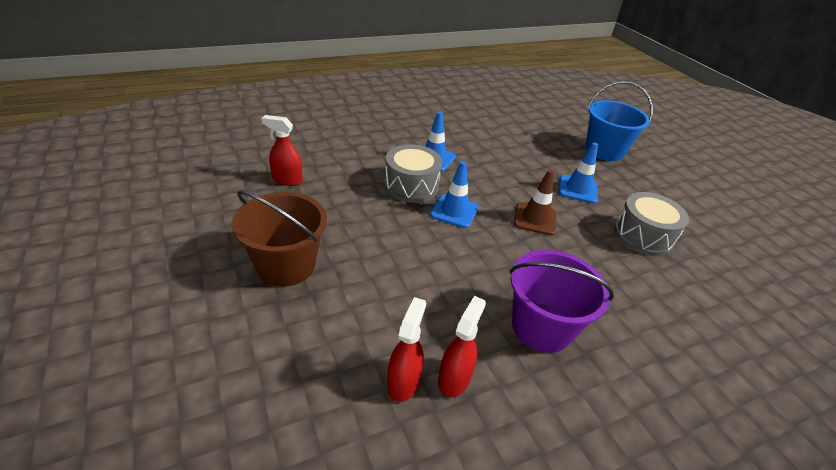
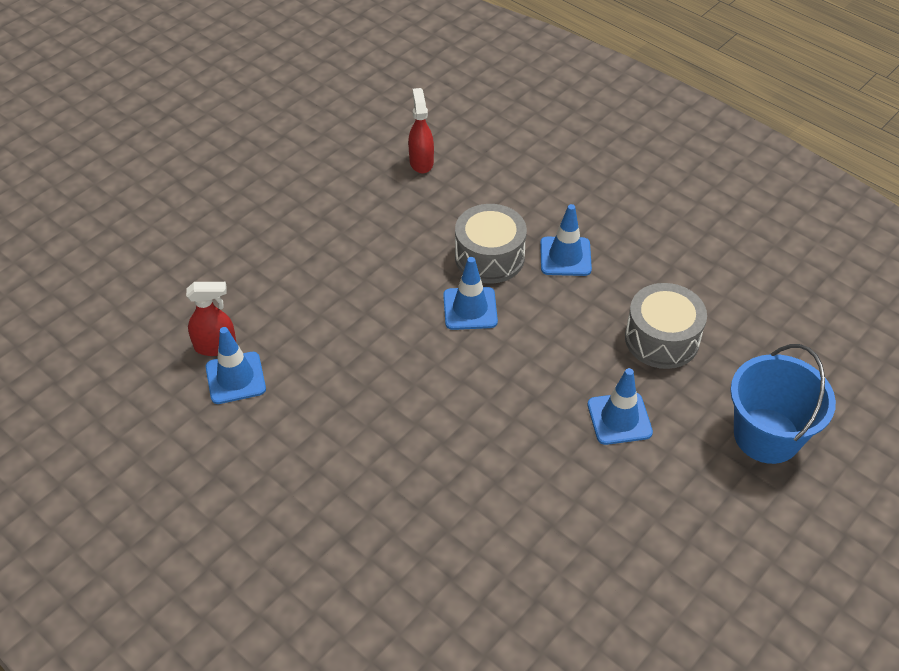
camera: 70 degrees right, 10 degrees up
(286, 265) = (299, 220): brown bucket -> none
(454, 378) = (235, 378): red spray bottle -> blue traffic cone
(535, 219) = (512, 386): brown traffic cone -> none
(541, 327) = (331, 428): purple bucket -> none
(643, 236) = (561, 506): grey drum -> grey drum (662, 339)

